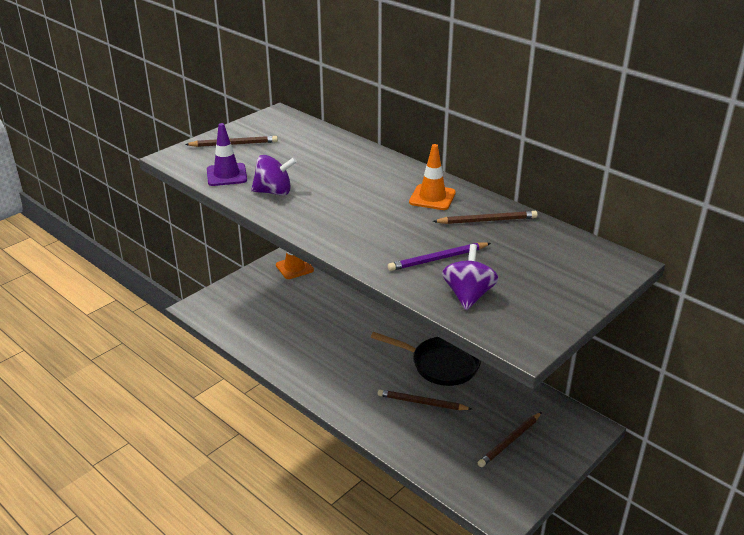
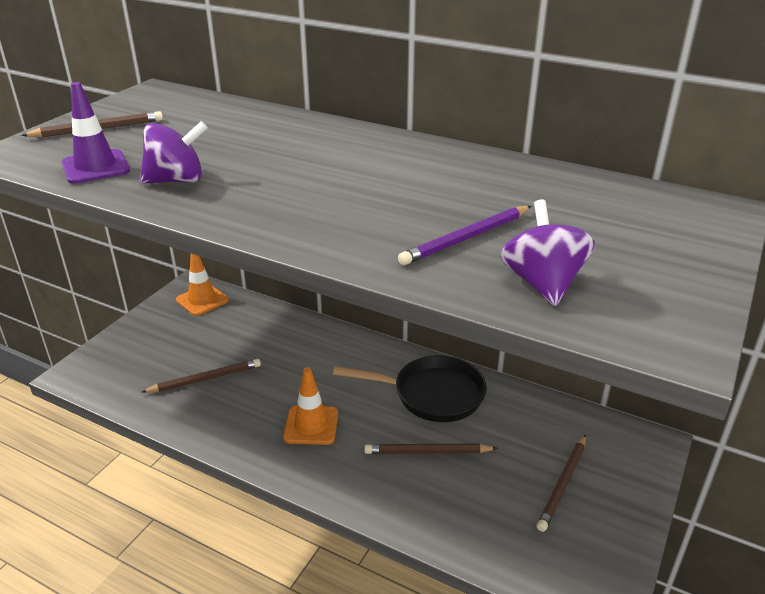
camera: 15 degrees left, 0 degrees up
(432, 197) = (413, 161): orange traffic cone -> orange traffic cone (311, 425)
(487, 220) = (504, 180): brown pencil -> brown pencil (205, 379)

